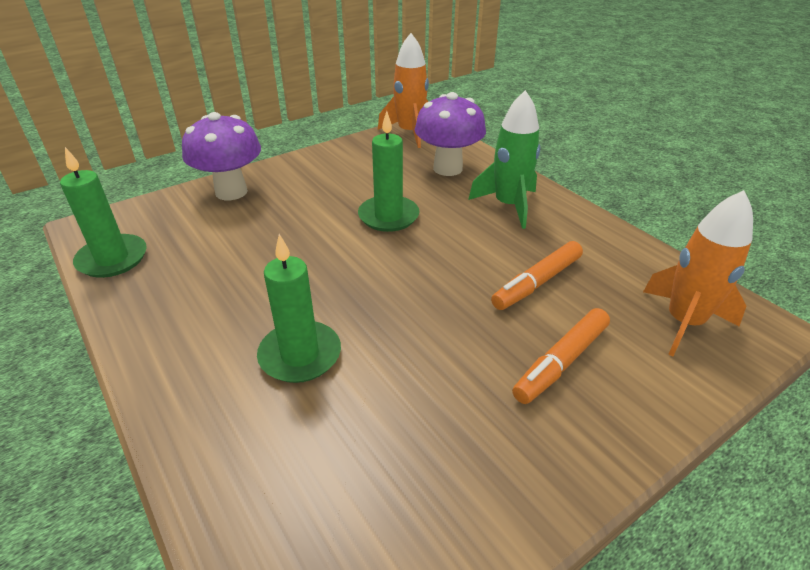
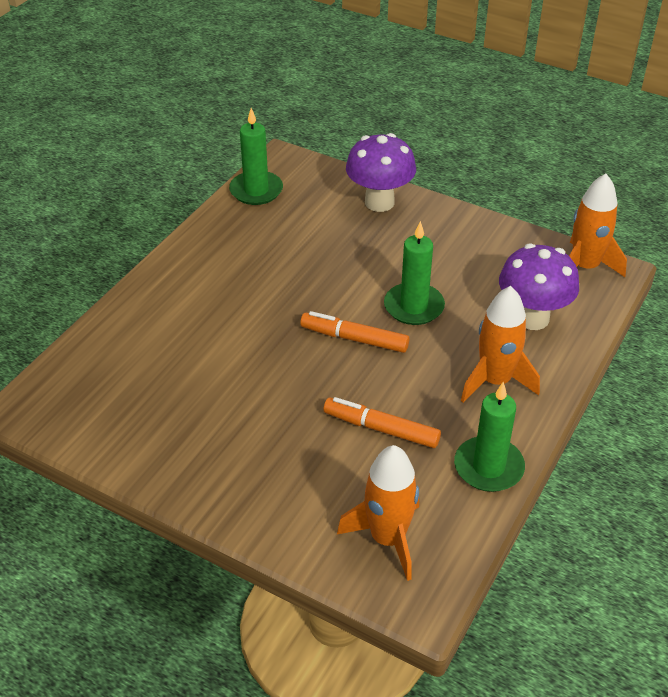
camera: 65 degrees right, 5 degrees up
(300, 355) = (218, 323): green candle -> green candle (488, 467)
(508, 205) = (495, 381): green rocket -> orange rocket
(561, 362) = (289, 463): orange marker -> orange marker (354, 338)

